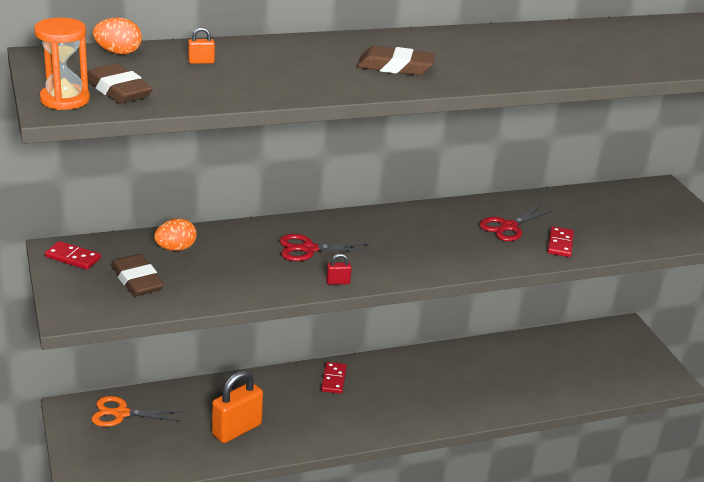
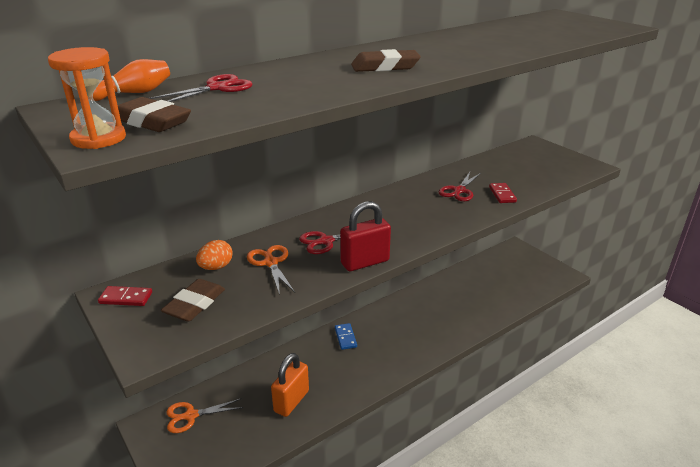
camera: 15 degrees left, 0 degrees up
(118, 53) = (133, 93): orange egg -> orange bowling pin
(137, 280) = (195, 304): brown eraser -> brown eraser turned 75 degrees clockwise
(201, 62) = (217, 88): orange padlock -> red scissors
(235, 258) = (271, 263): none -> orange scissors
(333, 379) = (345, 337): red domino -> blue domino
(338, 282) = (365, 262): red padlock -> red padlock, size x2.37

